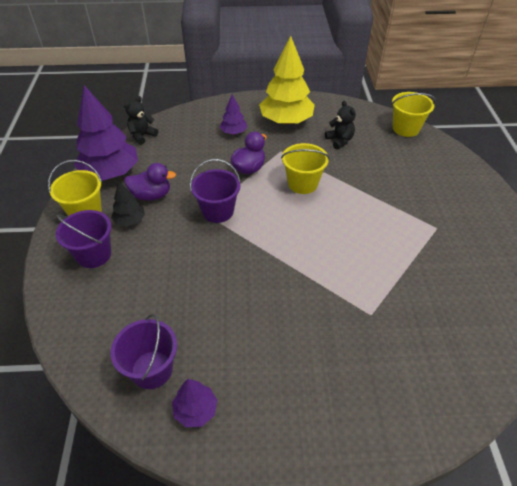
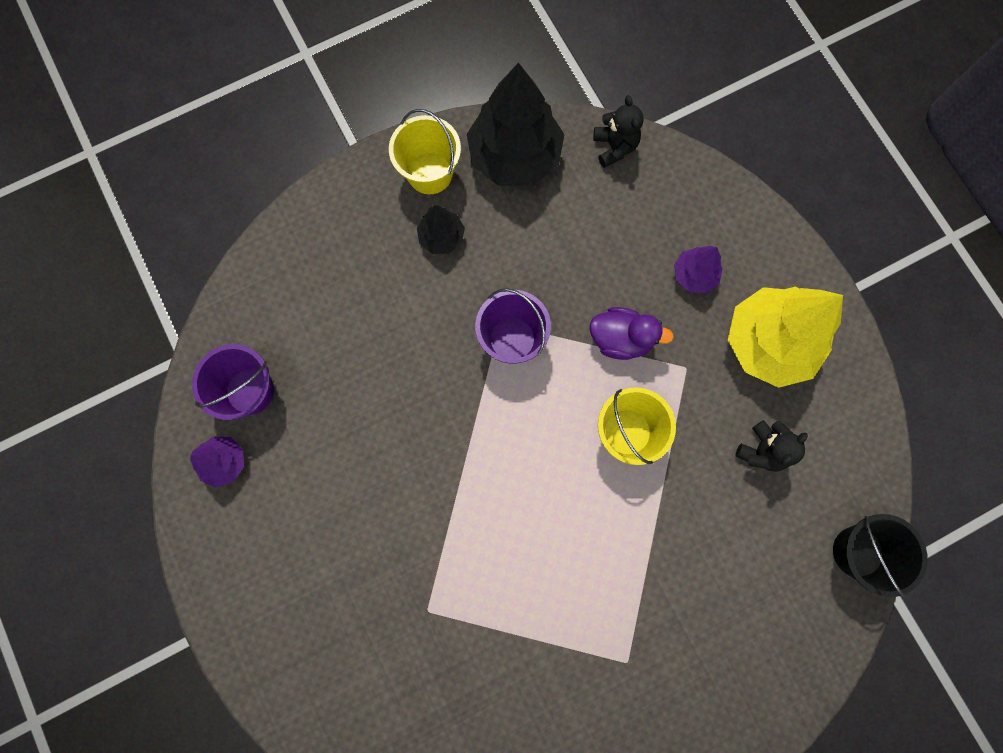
camera: 65 degrees right, 30 degrees up
(94, 254) = (369, 230): purple bucket -> none
(110, 173) = (514, 156): purple tree -> black tree
(142, 136) = (614, 147): black teddy bear -> black teddy bear turned 60 degrees clockwise
(151, 195) = (499, 236): purple duck -> none
(406, 128) = (857, 552): yellow bucket -> black bucket

